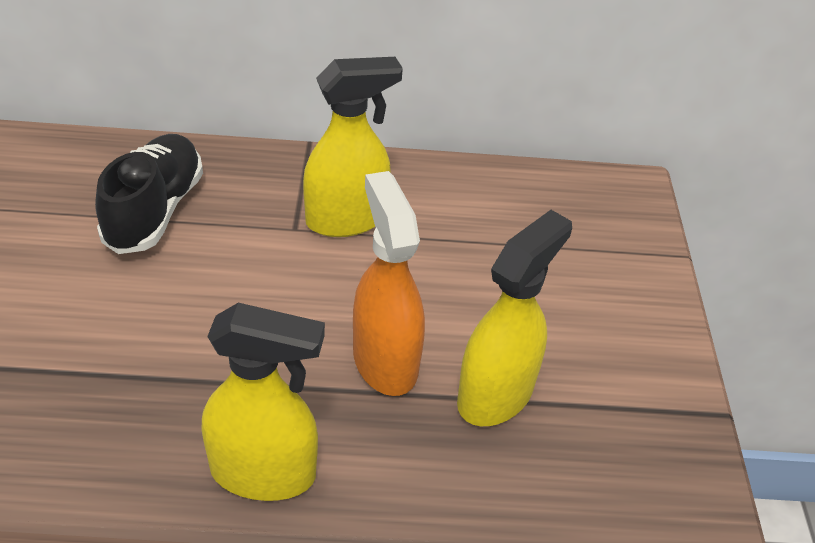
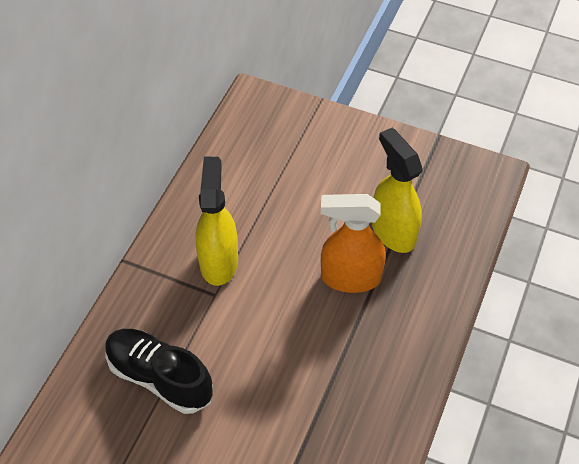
camera: 65 degrees left, 10 degrees up
(264, 473) = (411, 361): yellow spray bottle -> none

